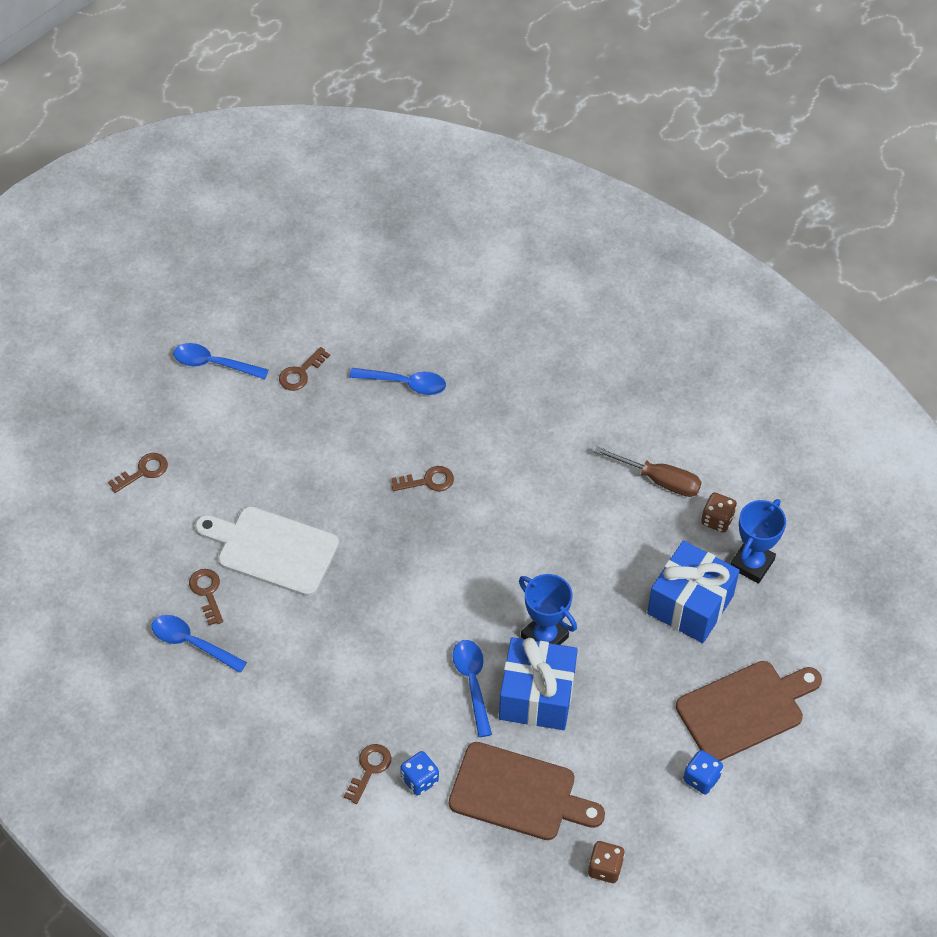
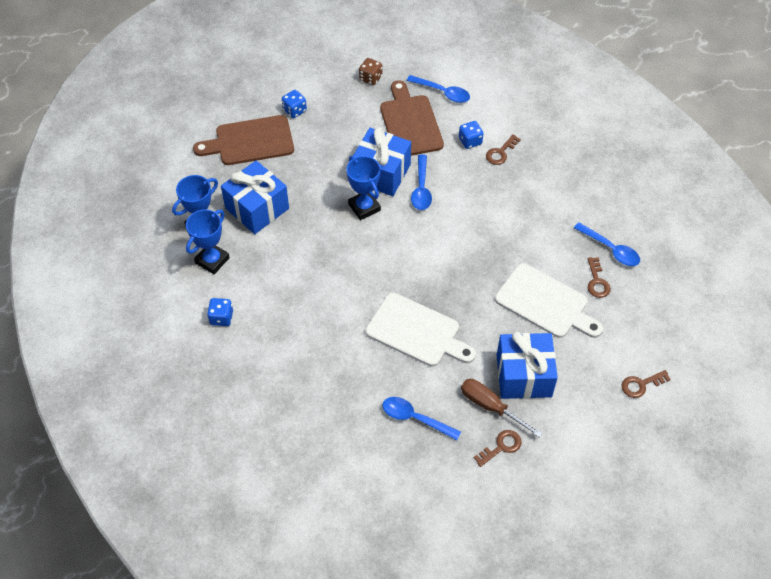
camera: 165 degrees left, 0 degrees up
(213, 364) = (575, 471): blue spoon -> blue spoon (443, 92)
(286, 454) = (523, 376): none -> blue gift
(428, 481) = (416, 332): brown key -> white cutting board
(518, 793) = (410, 123): brown cutting board -> brown cutting board turned 45 degrees clockwise
(660, 480) = (241, 297): brown screwdriver -> brown screwdriver (490, 406)
(672, 451) = (221, 318): none -> blue dice
(717, 520) = (212, 260): brown dice -> blue trophy

